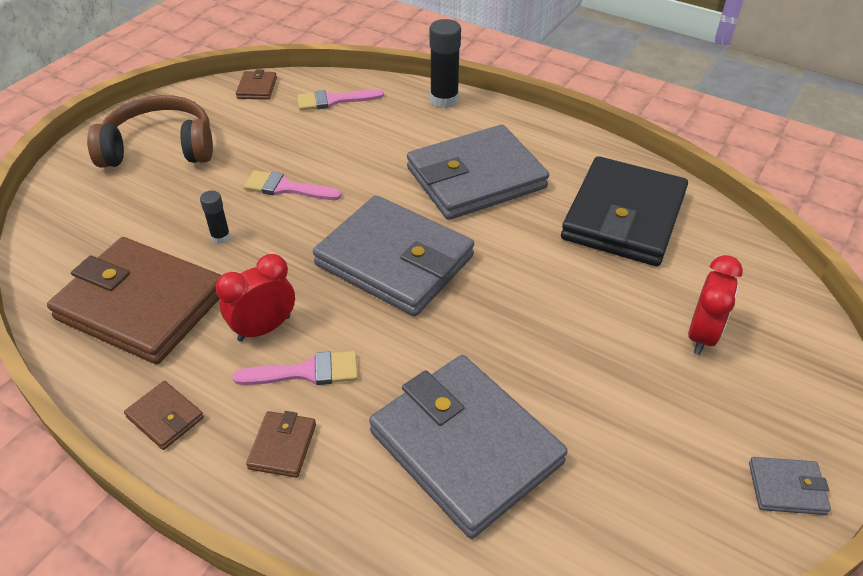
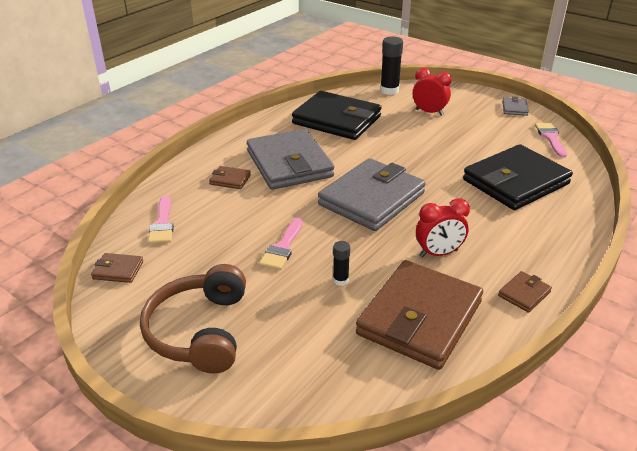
camera: 85 degrees left, 10 degrees down
(264, 328) = (438, 253): red clock -> red clock turned 75 degrees counterclockwise
(282, 446) = (532, 243): brown wallet -> brown wallet (230, 180)
(306, 372) = (474, 234): pink brush -> pink brush (550, 138)
(444, 100) = (187, 171): black glue stick -> black glue stick (389, 90)
(465, 447) = (515, 182): grey wallet -> black wallet

